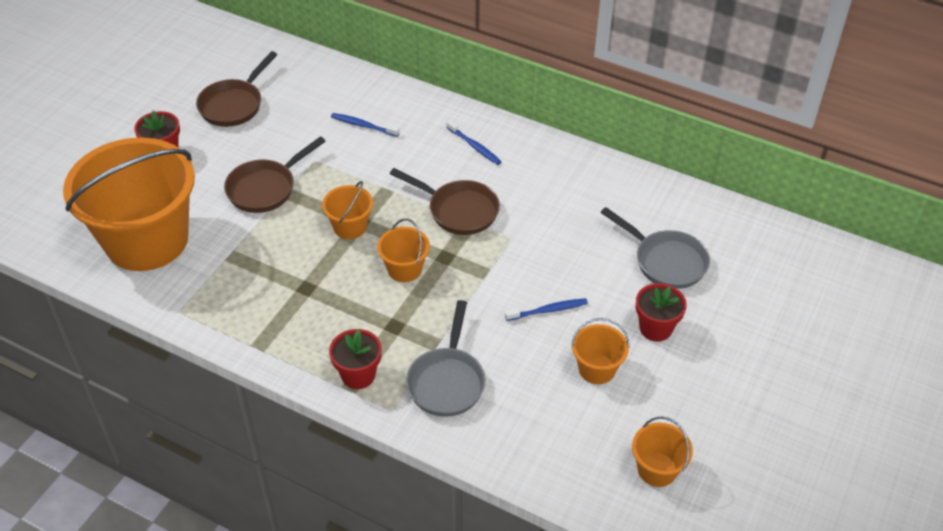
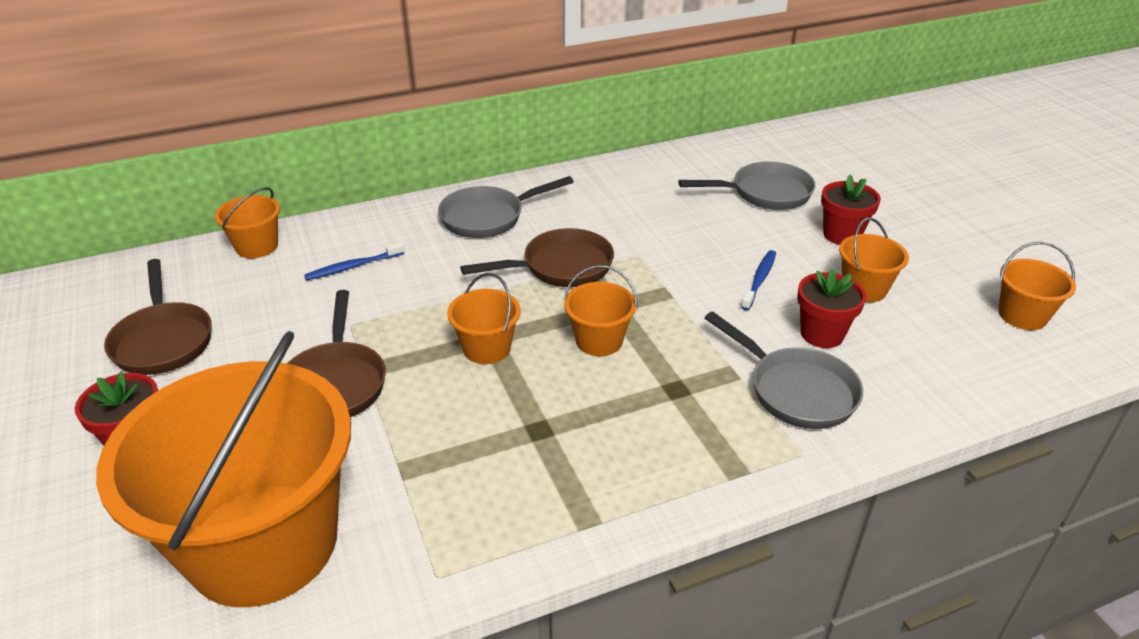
camera: 50 degrees left, 10 degrees down
(339, 76) = (257, 246): none -> orange bucket
(358, 375) = (723, 455): red flower pot -> red flower pot (822, 334)
(474, 146) = (488, 217): blue toothbrush -> grey pan

